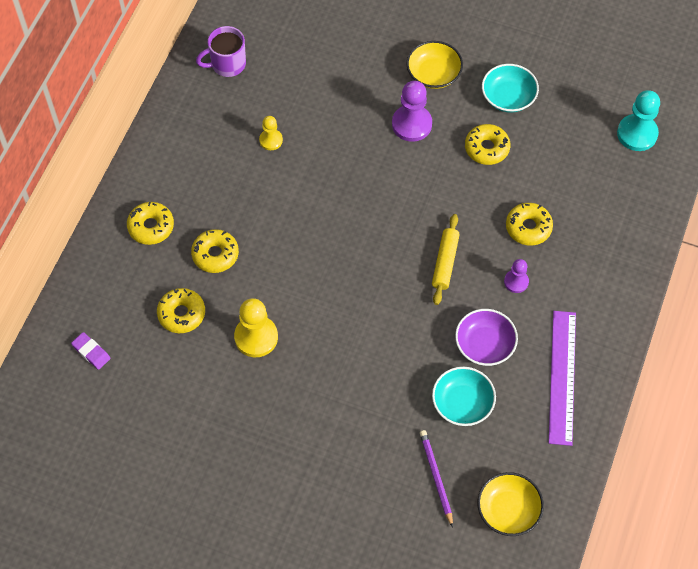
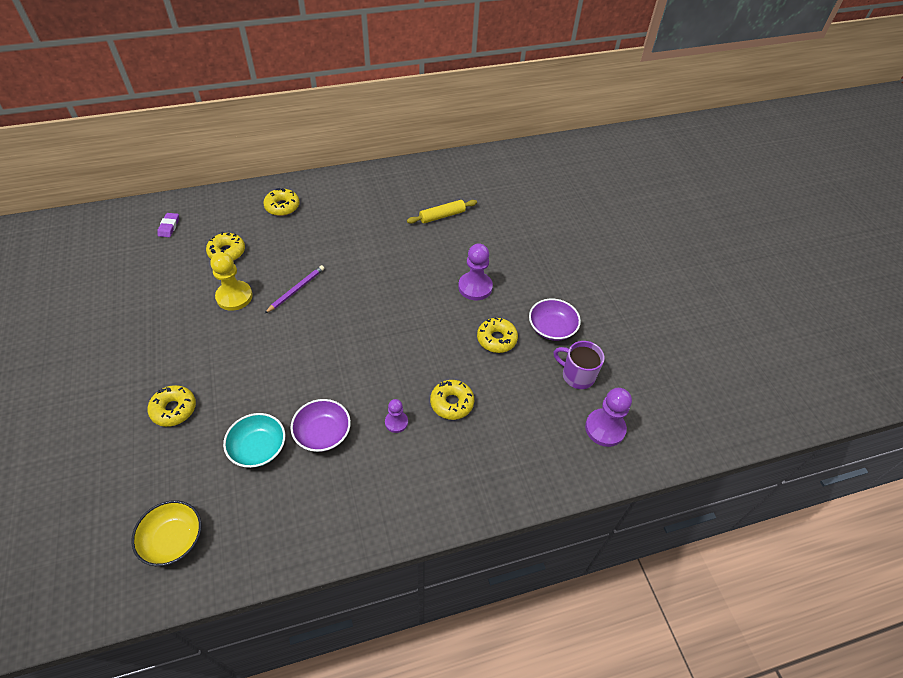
camera: 50 degrees right, 10 degrees down
(215, 254) = (285, 244): yellow donut -> yellow donut (174, 409)
(227, 64) = (431, 179): purple mug -> purple mug (577, 375)
(271, 140) = (395, 226): yellow pawn -> none
(433, 74) = (527, 277): yellow bowl -> none
(436, 477) = (177, 467): purple pencil -> purple pencil (296, 290)
(445, 262) = (377, 368): yellow rolling pin -> yellow rolling pin (442, 216)
(508, 97) = (552, 328): turquoise bowl -> purple bowl
(562, 377) = (331, 506): purple ruler -> none
(637, 134) = (605, 428): turquoise pawn -> purple pawn

